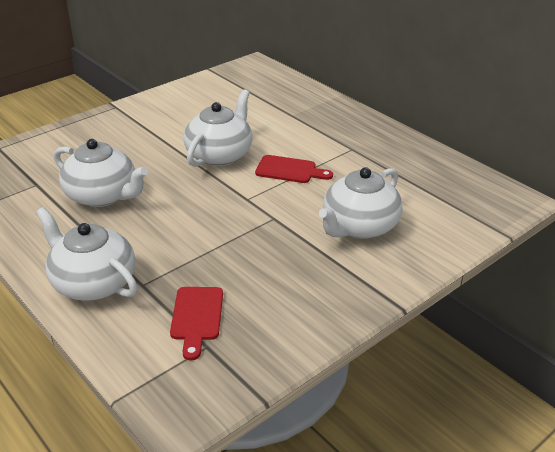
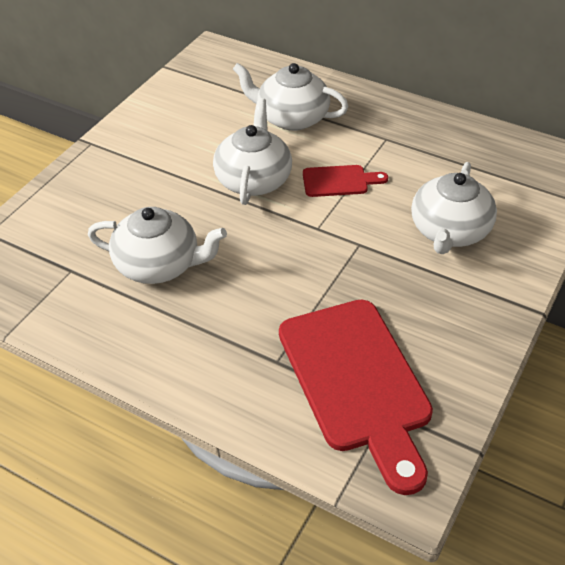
camera: 20 degrees left, 10 degrees up
(93, 283) = (223, 375): white teapot -> white teapot (291, 118)
(197, 317) = (357, 382): red cutting board -> red cutting board, size x2.14

